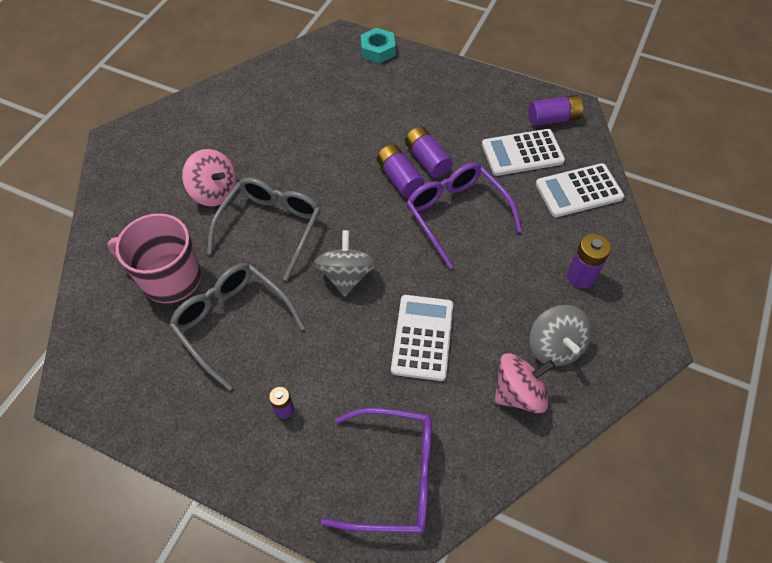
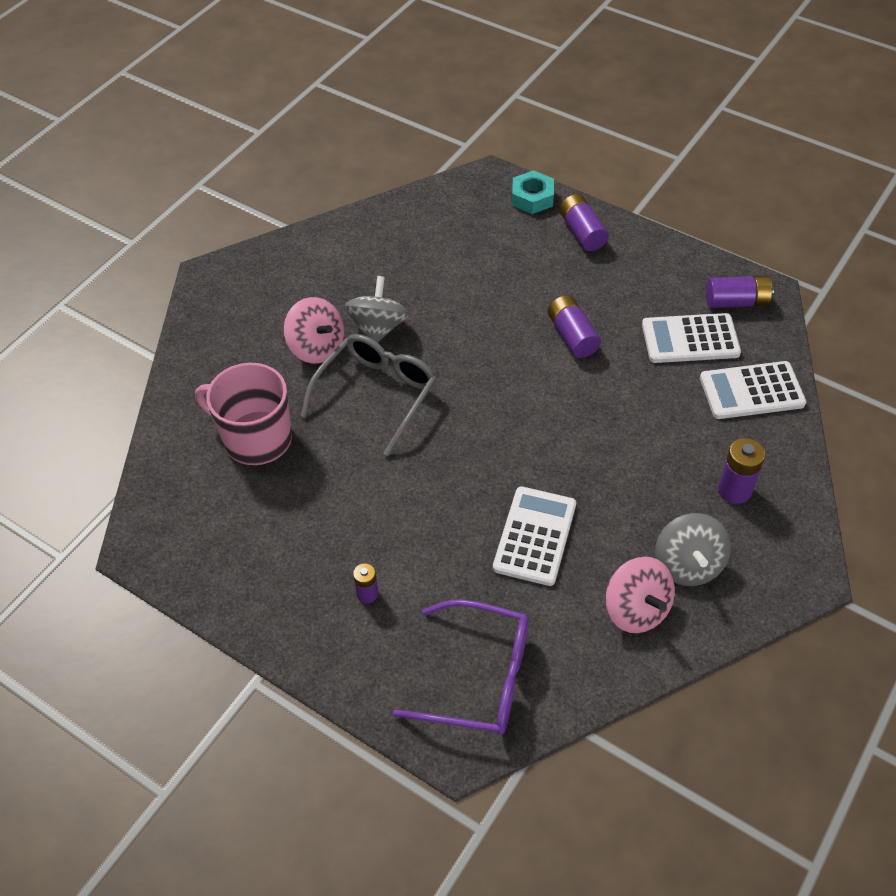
camera: 10 degrees right, 5 degrees down
(232, 322) = (321, 494): grey glasses -> none
(346, 275) = (457, 458): grey spinning top -> grey spinning top (378, 328)
(399, 178) = (535, 354): purple battery -> purple battery (582, 232)
(456, 214) = (597, 403): purple glasses -> none
(518, 392) = (636, 609): pink spinning top -> pink spinning top turned 75 degrees clockwise

